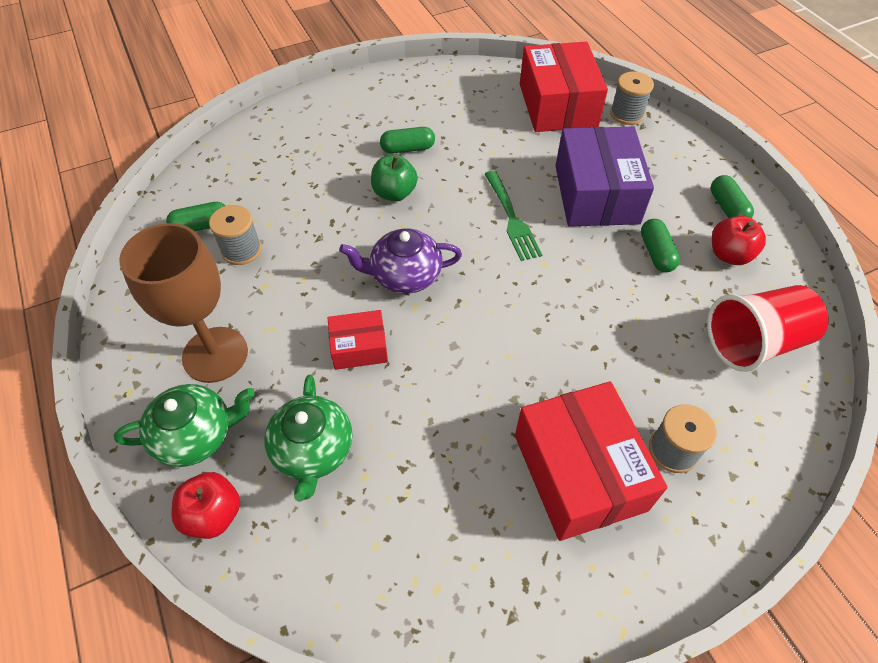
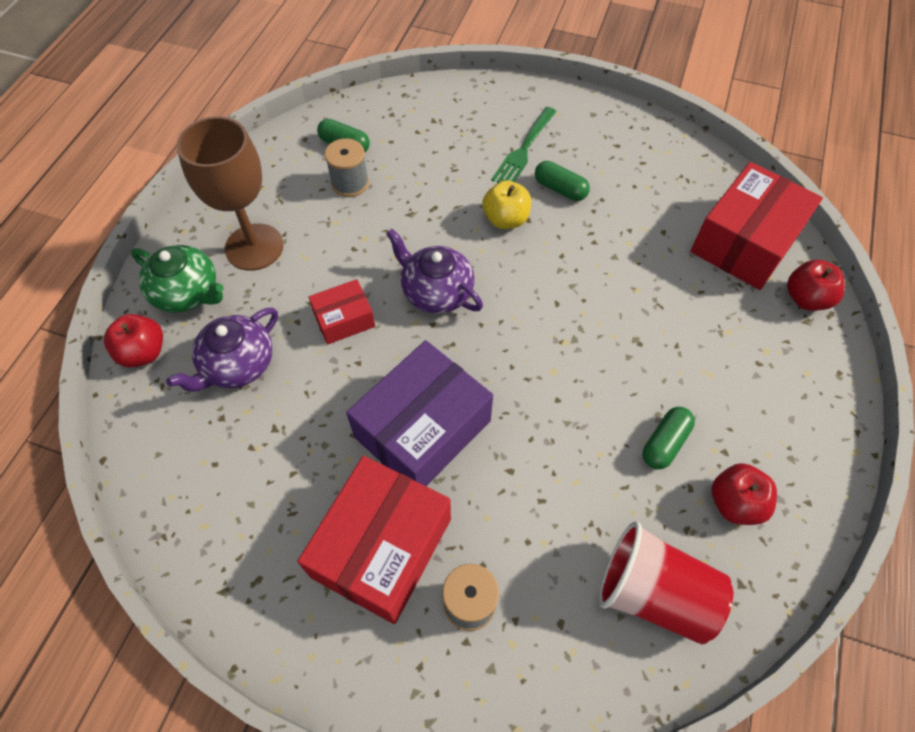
camera: 45 degrees right, 5 degrees up
(313, 450) = (237, 364): green teapot -> purple teapot
(359, 347) = (344, 319): red box -> red box turned 60 degrees counterclockwise
(394, 193) = (505, 219): green apple -> yellow apple
(511, 218) = (574, 311): green fork -> green fork (524, 149)
(596, 194) = (676, 349): purple box -> purple box (422, 429)
(626, 114) = (806, 298): grey spool -> red apple
(727, 208) = (792, 462): green capsule -> none

